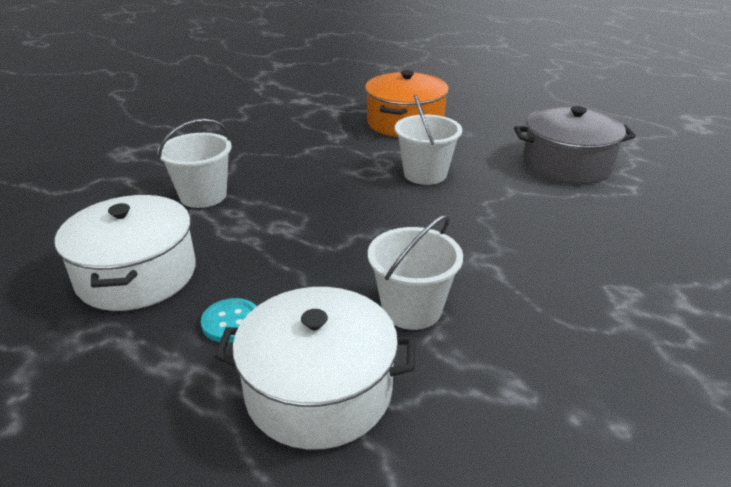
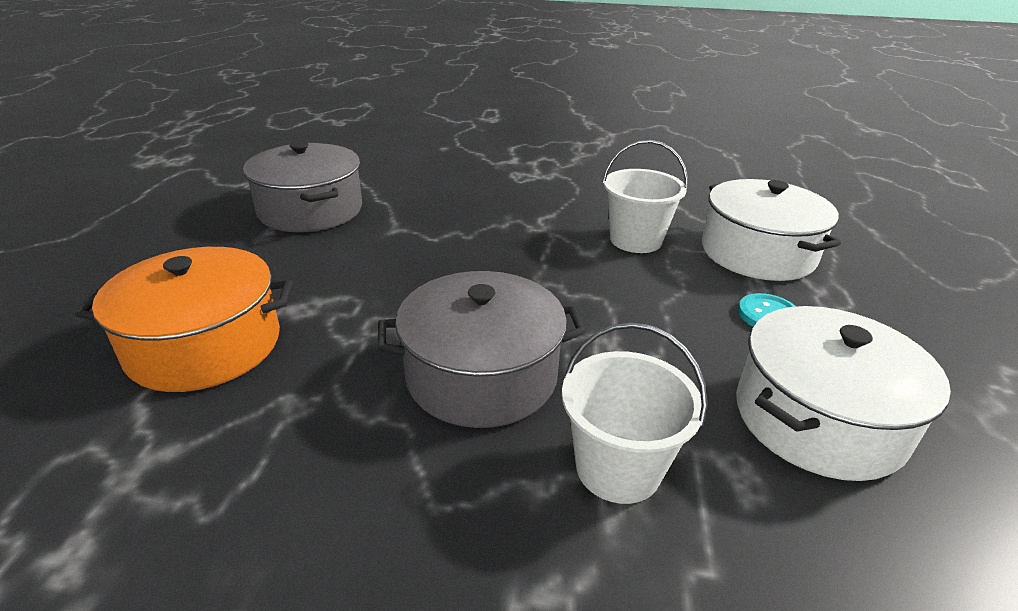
camera: 120 degrees left, 0 degrees up
(306, 181) = (481, 375): none -> grey pot
(425, 174) = (391, 285): white bucket -> none

